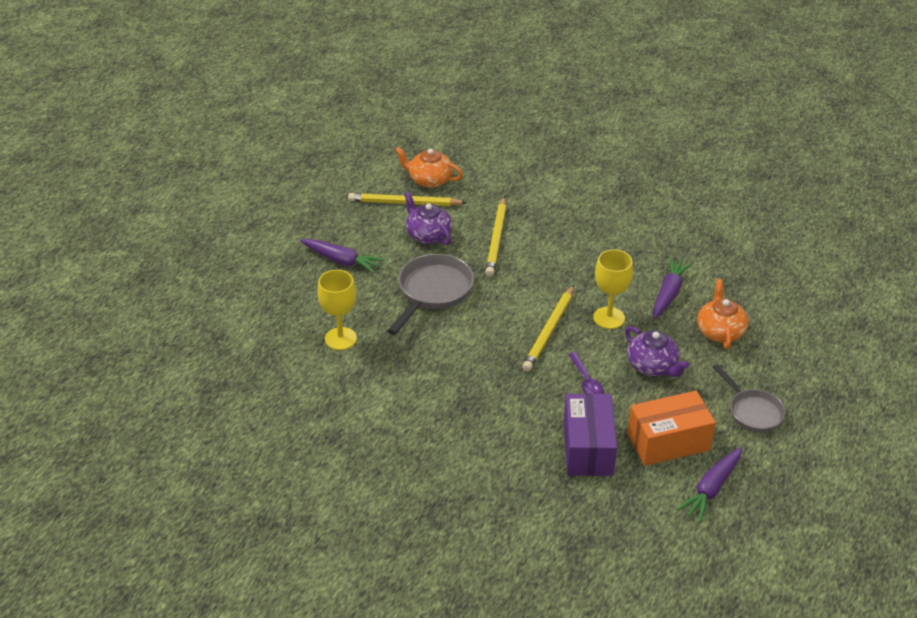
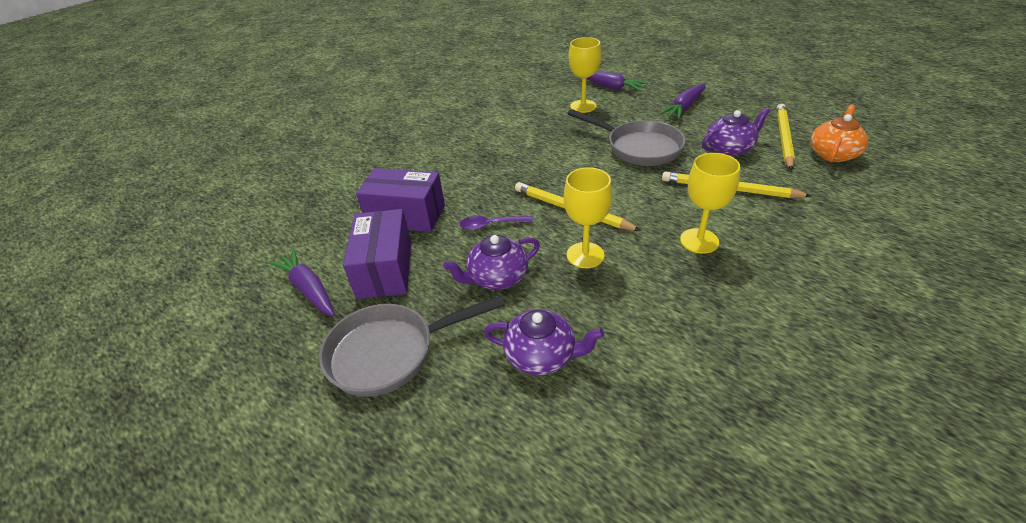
camera: 105 degrees right, 0 degrees up
(572, 258) = (699, 241): none -> yellow goblet
(668, 293) = (625, 317): purple carrot -> purple carrot (610, 87)
(668, 441) = (385, 269): orange box -> purple box
(720, 331) = (541, 355): orange teapot -> purple teapot
(752, 411) = (390, 353): grey pan -> grey pan, size x1.54

